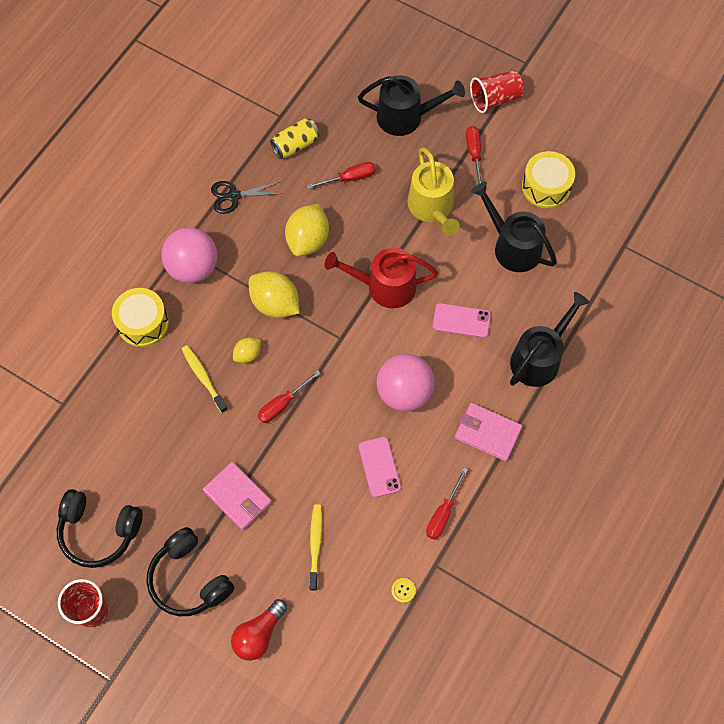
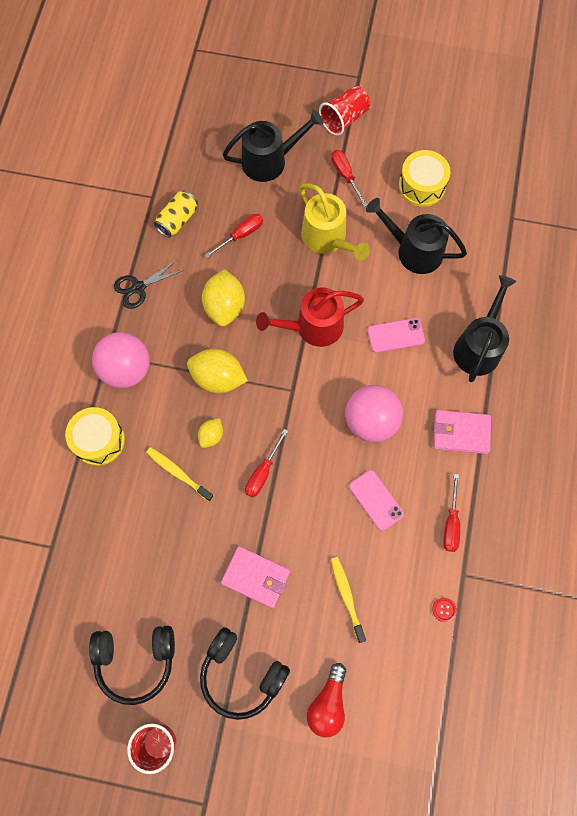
camera: 20 degrees left, 5 degrees up
(403, 590) = (444, 610): yellow button -> red button

